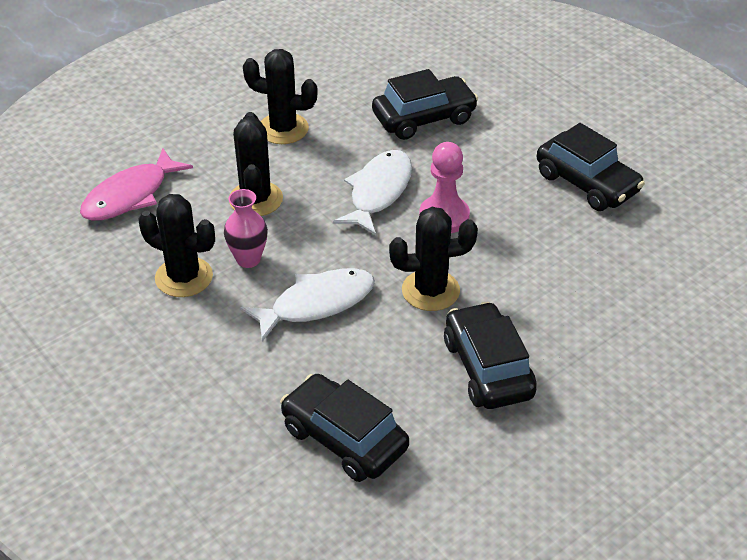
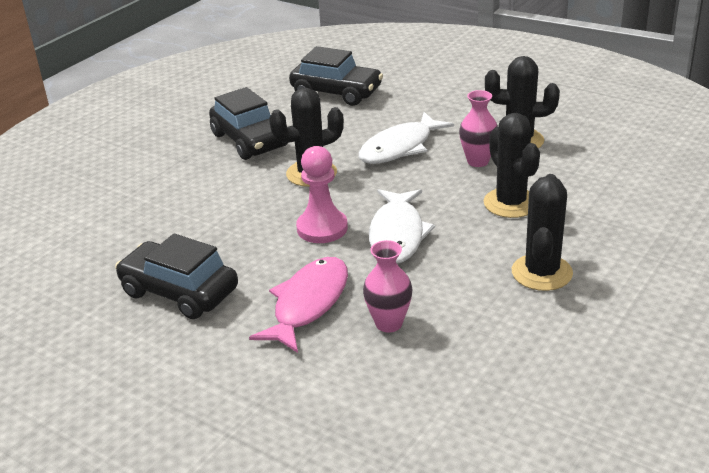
camera: 165 degrees right, 10 degrees down
(130, 195) = (627, 181): pink fish -> pink fish (308, 304)
(283, 129) = (541, 273): black cactus -> black cactus turned 75 degrees counterclockwise
(424, 118) = (389, 323): black car -> pink vase

